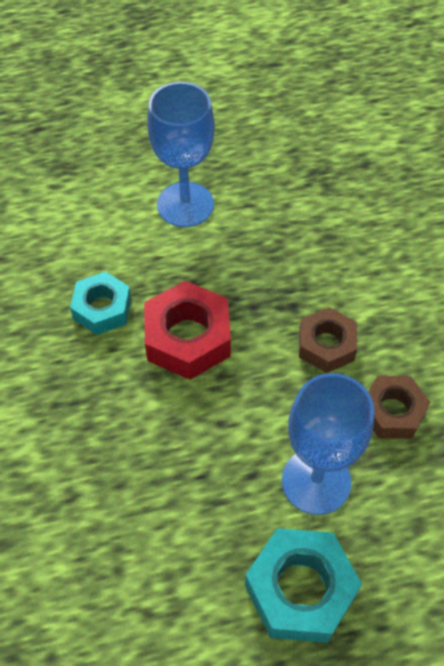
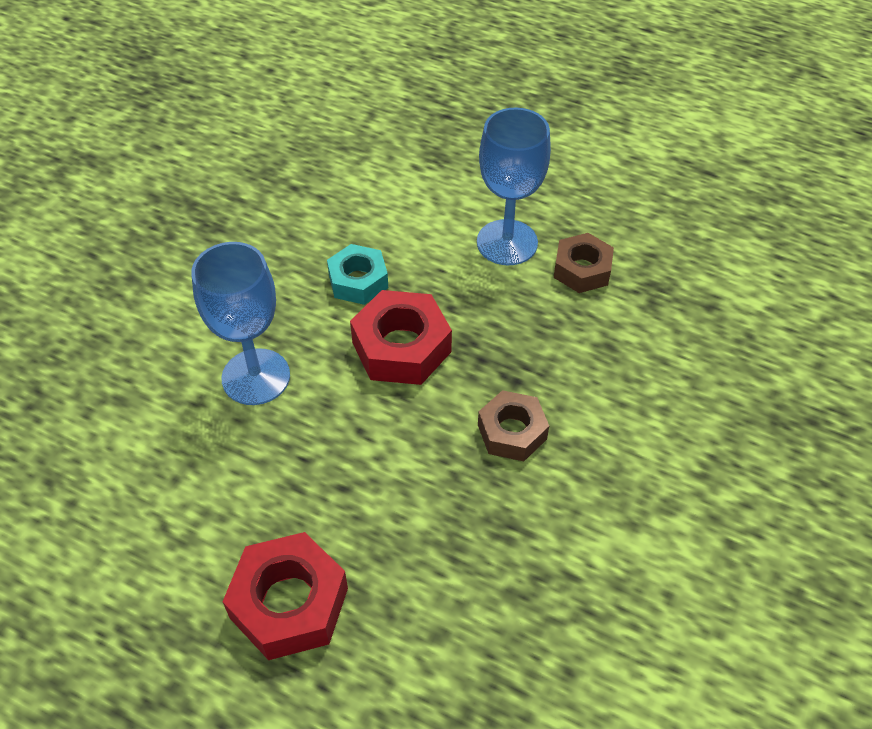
camera: 40 degrees right, 5 degrees down
(300, 590) = (289, 603): turquoise nut -> red nut
(316, 481) = (389, 531): blue goblet -> blue goblet (256, 377)
(392, 412) = (513, 527): brown nut -> brown nut (582, 270)

